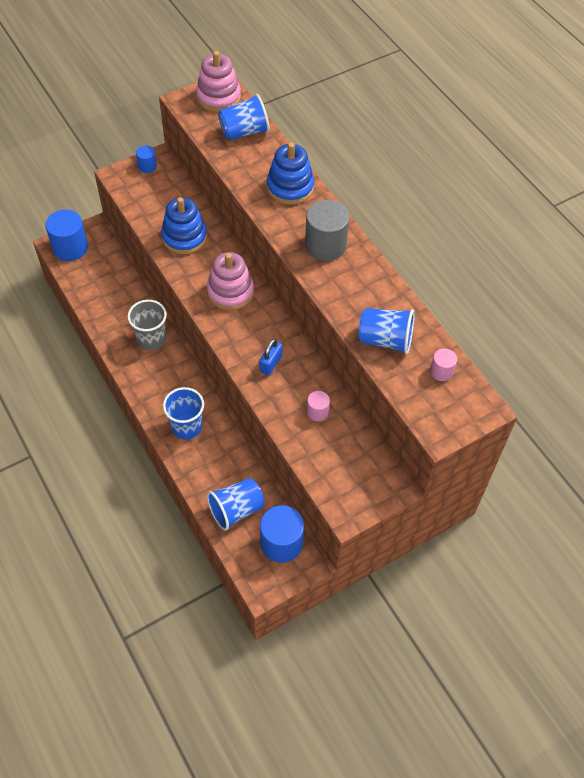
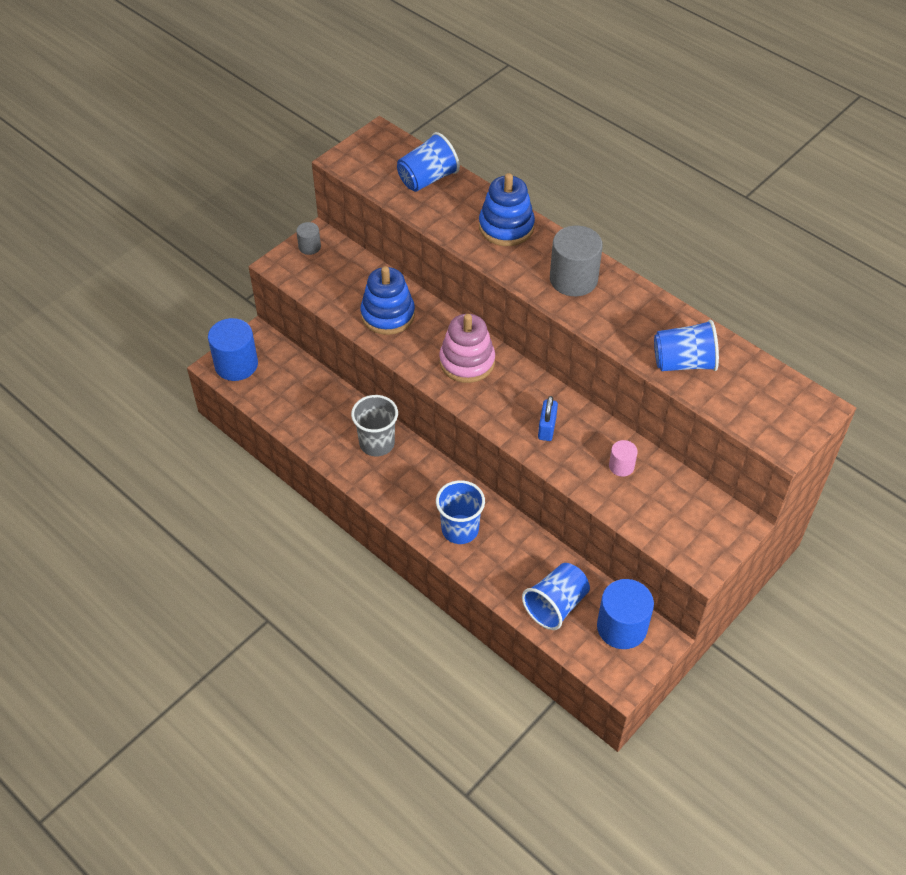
camera: 15 degrees left, 5 degrees down
(147, 166) = (309, 247): blue cylinder -> grey cylinder
(218, 97) = (381, 148): pink stacking toy -> none
(441, 371) = (757, 380): pink cylinder -> none

